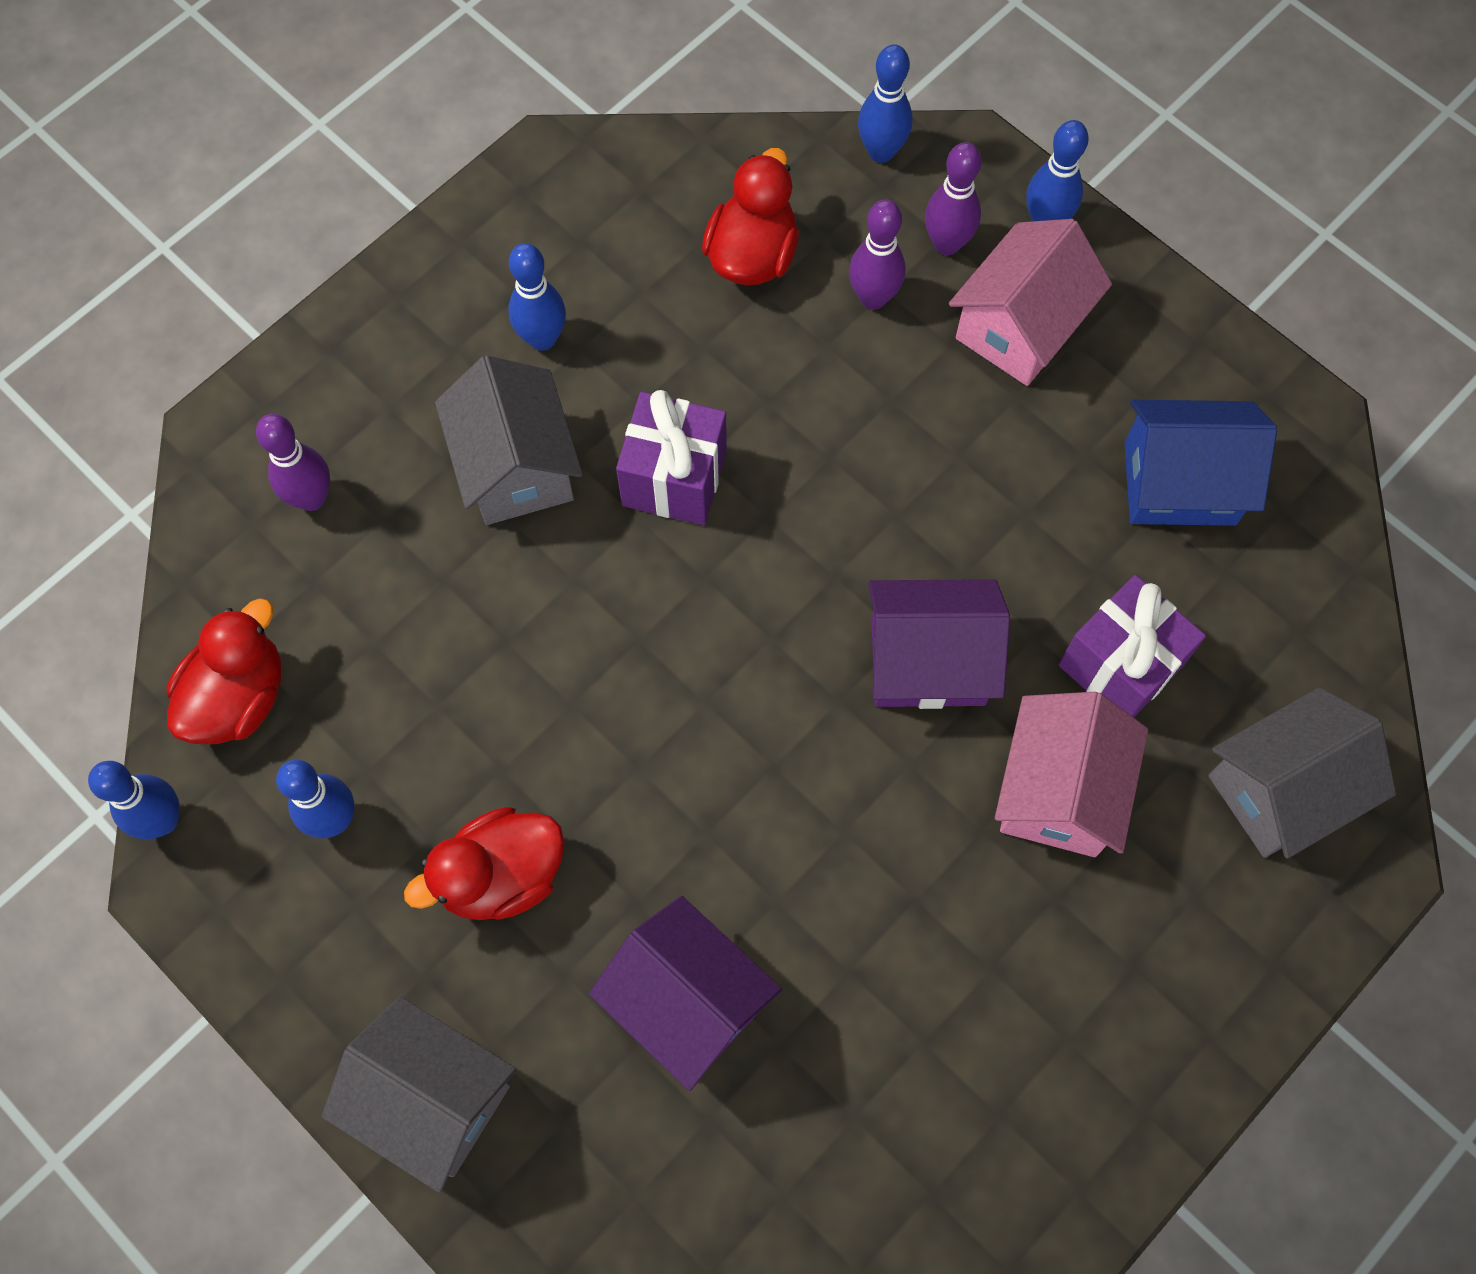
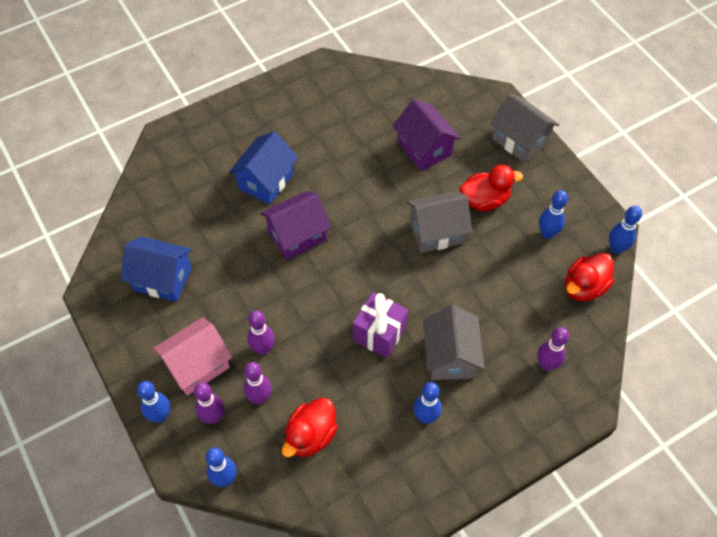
camera: 165 degrees left, 10 degrees down
(903, 390) = (263, 349): none -> purple bowling pin
(928, 661) = (297, 235): purple house -> purple house turned 45 degrees counterclockwise
(1059, 791) = (266, 181): pink house -> blue house
(1120, 665) = (222, 217): purple gift -> none
(1281, 789) = (184, 163): grey house -> grey house (436, 232)

